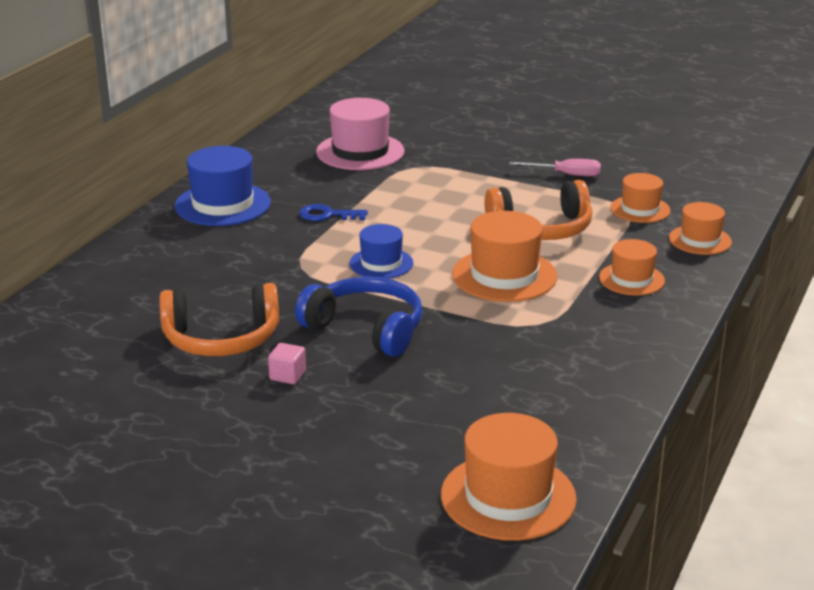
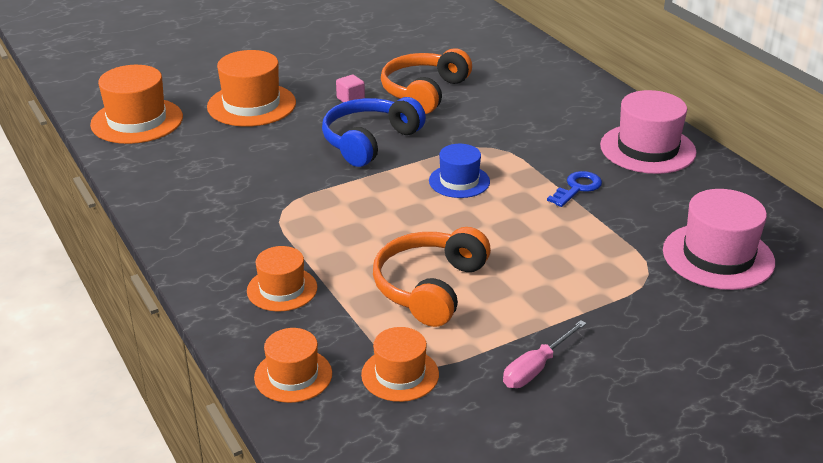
camera: 125 degrees right, 5 degrees up
(223, 204) = (647, 149): blue hat -> pink hat
(366, 329) = (369, 141): blue headphones -> blue headphones turned 150 degrees clockwise
(504, 275) = (370, 228): orange hat -> orange hat (251, 105)

